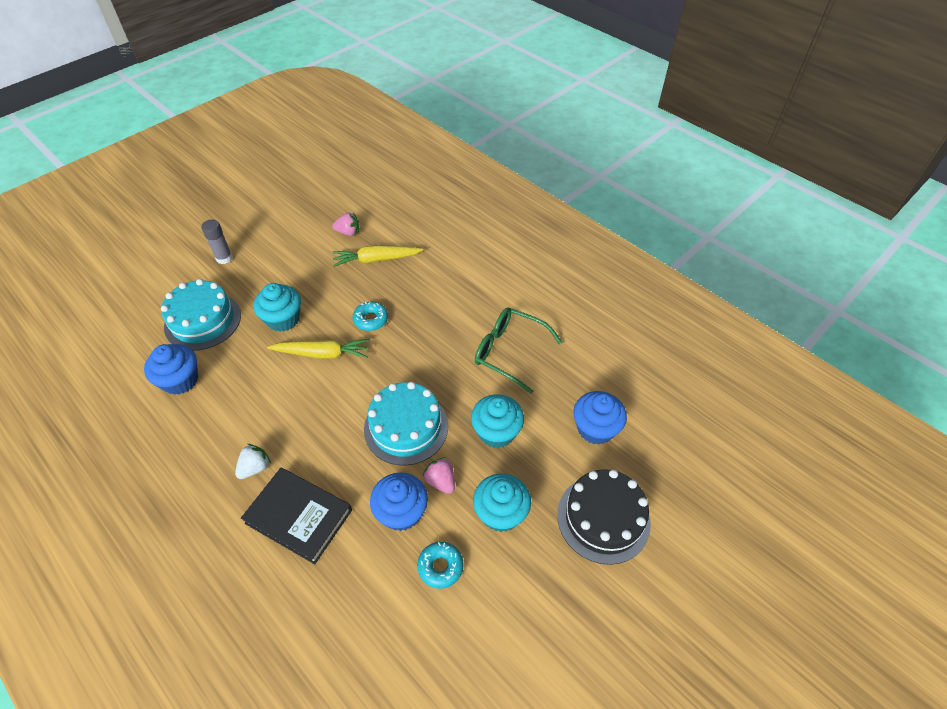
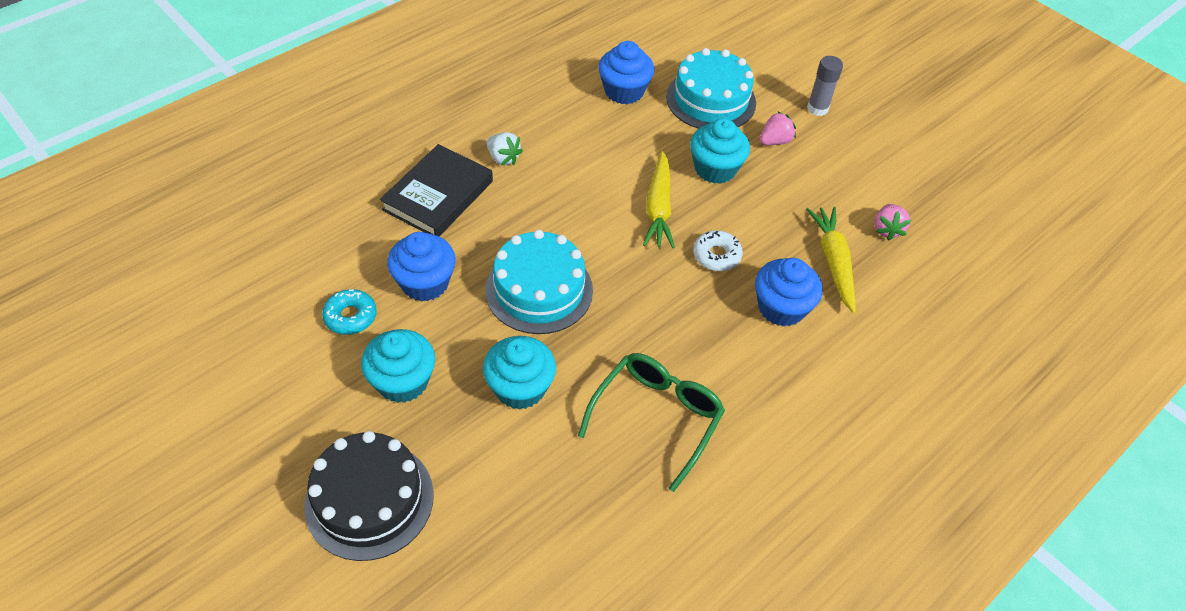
camera: 90 degrees right, 0 degrees up
(371, 319) = (716, 256): turquoise donut -> white donut
(441, 481) = (457, 322): pink strawberry -> pink strawberry (774, 141)
(595, 428) = (510, 515): blue cupcake -> blue cupcake (781, 308)

